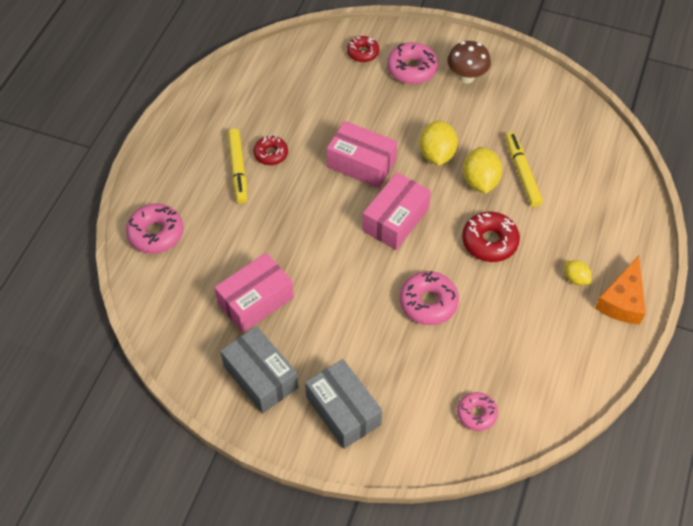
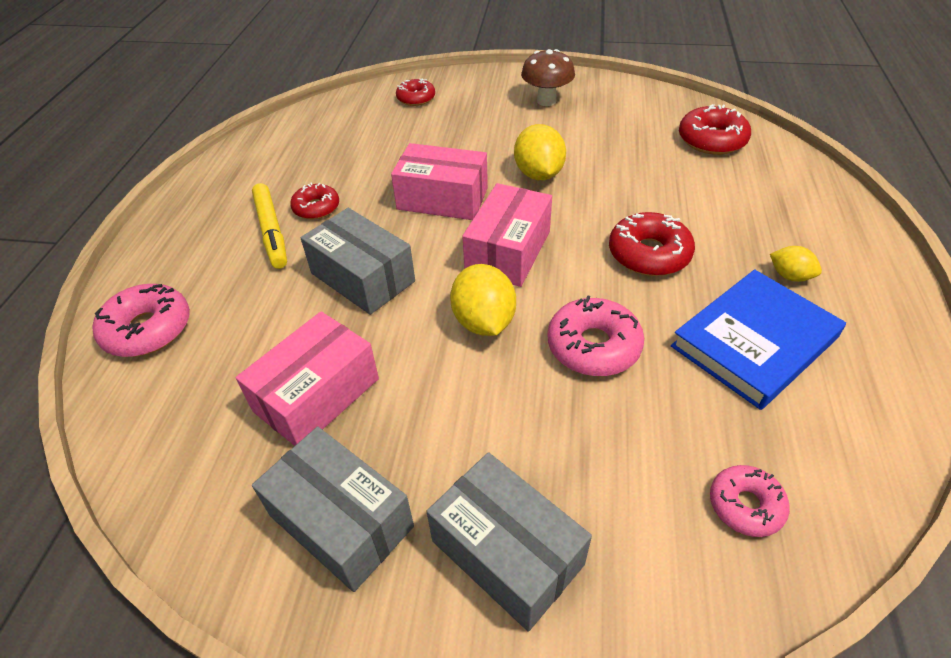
camera: 10 degrees left, 10 degrees down
(295, 221) = (363, 277): none -> grey box
(412, 69) = (479, 103): pink donut -> none
(480, 181) = (606, 192): yellow lemon -> yellow lemon (483, 322)
(522, 173) = (655, 175): yellow marker -> none
(528, 320) = (754, 342): none -> blue book
(579, 147) = (711, 140): none -> red donut
(622, 300) = (870, 291): orange cheese -> none

